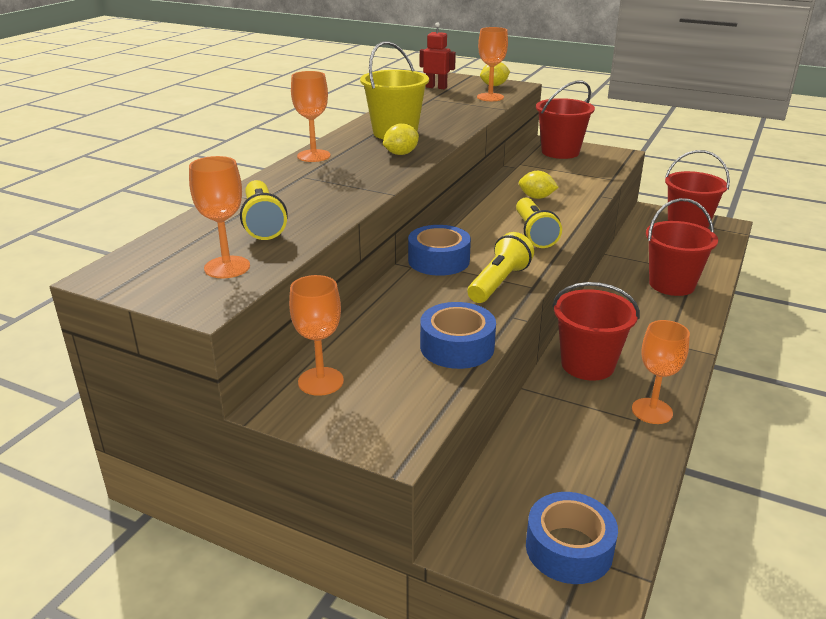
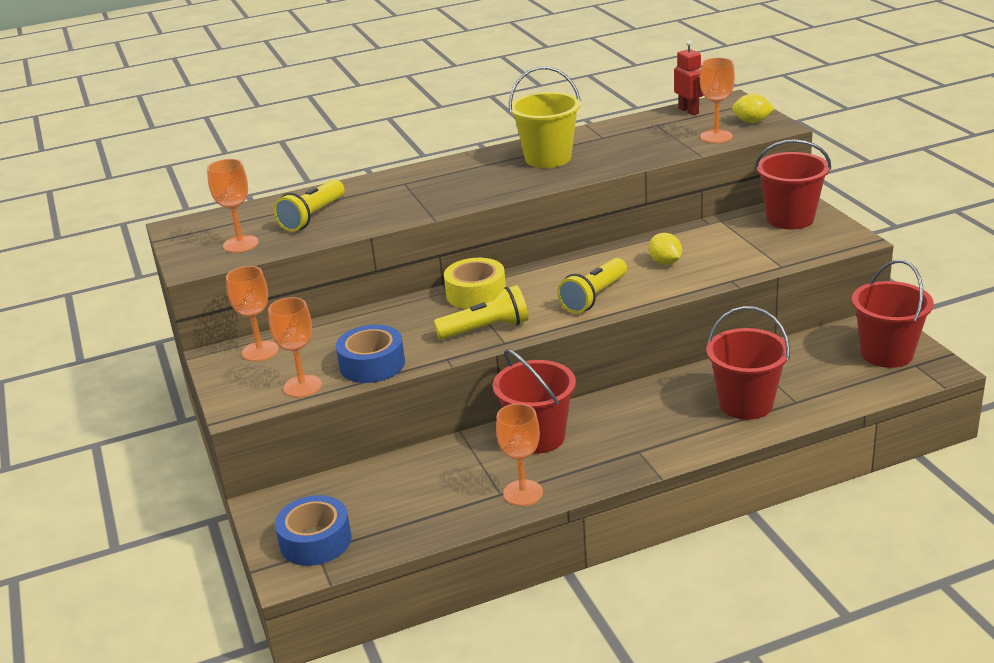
camera: 45 degrees right, 0 degrees up
(313, 156) = (445, 165): orange goblet -> orange goblet (302, 386)
(401, 154) = (511, 182): yellow lemon -> none
(438, 260) = (476, 293): blue tape -> yellow tape

